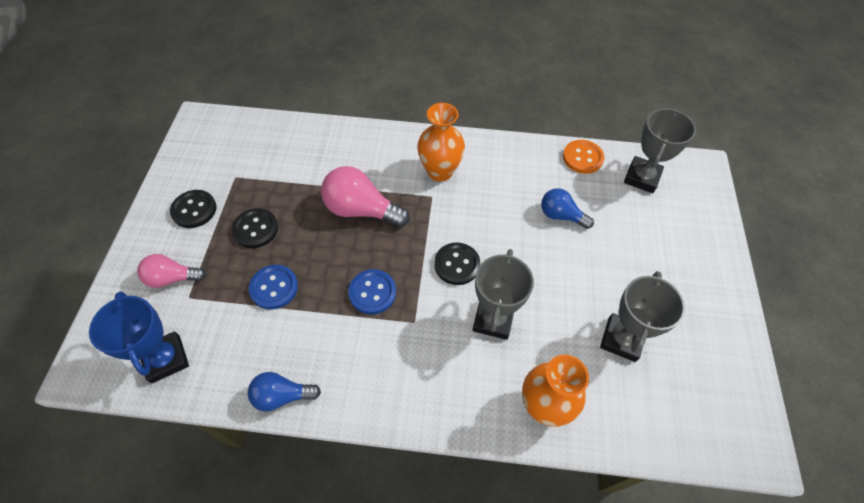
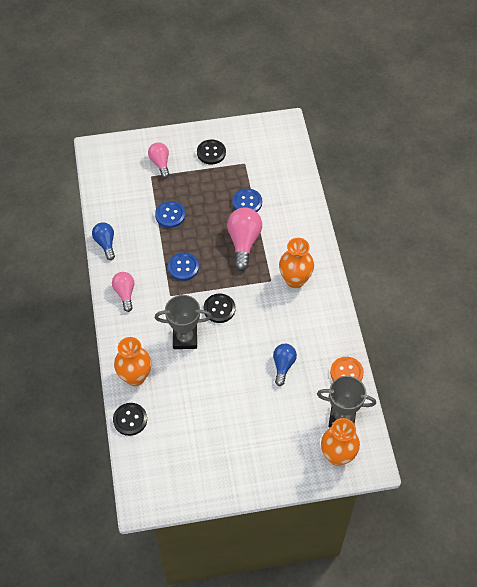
camera: 75 degrees right, 0 degrees up
(166, 359) = (111, 182): blue trophy -> none
(255, 229) = (208, 190): black button -> black button (130, 420)
(299, 190) = (247, 202): none -> blue button
(389, 387) = (125, 293): none -> pink light bulb
(621, 339) = (193, 416): grey trophy -> none
(691, 195) = (337, 456): none -> orange vase

